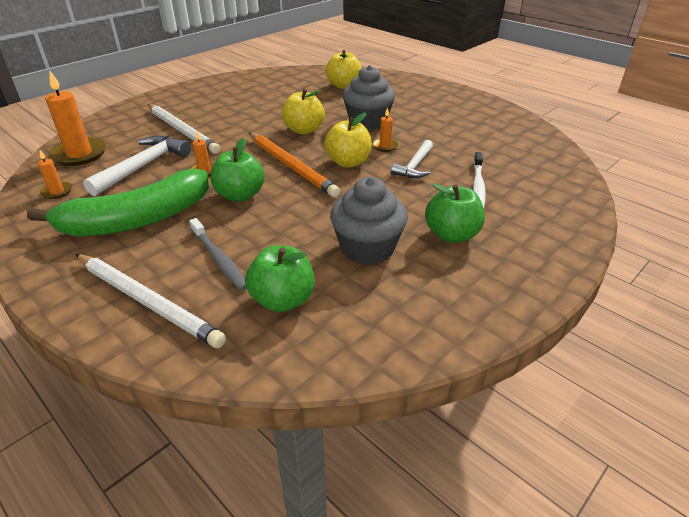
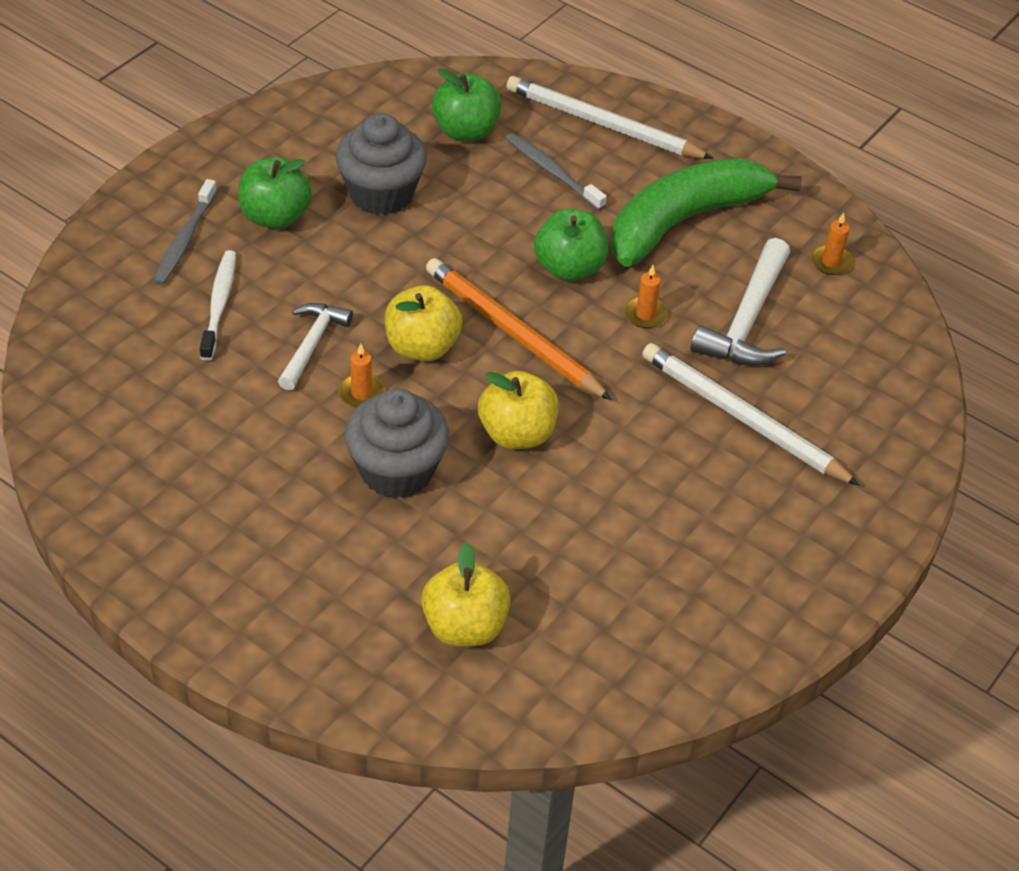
camera: 170 degrees right, 10 degrees up
(79, 154) = (871, 343): orange candle -> none
(516, 222) = (185, 240): none -> grey toothbrush

